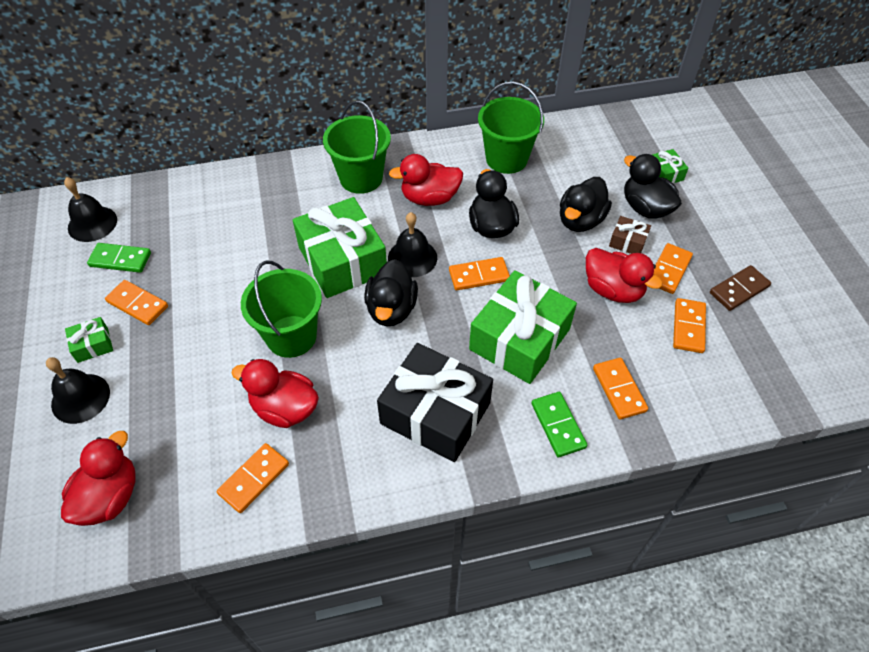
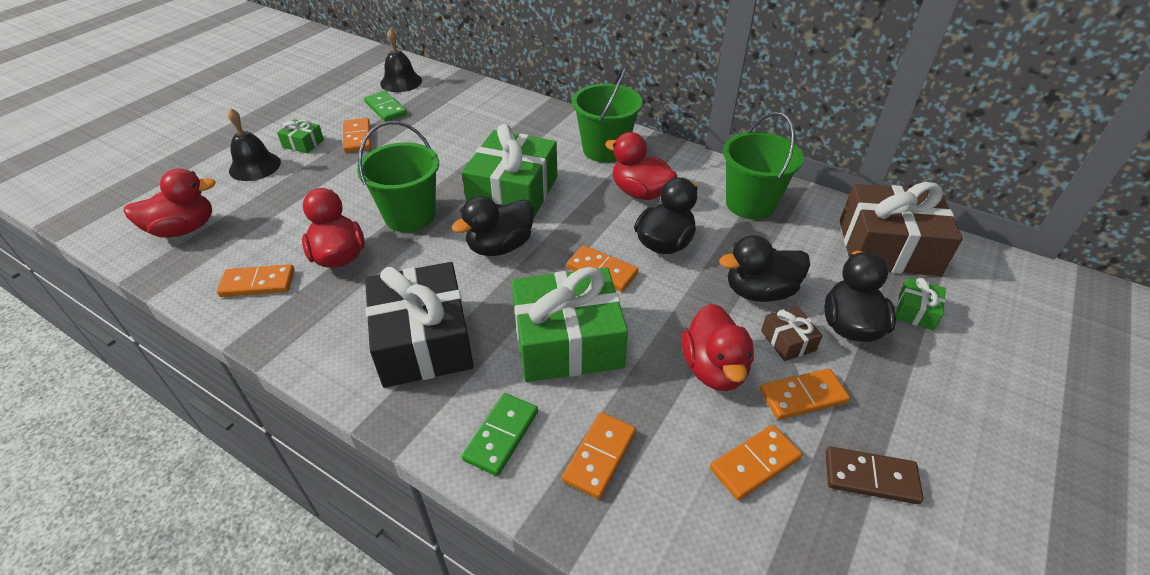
camera: 45 degrees right, 10 degrees down
(412, 258) = (566, 223): black bell -> none
(611, 138) = (888, 247): none -> brown gift

